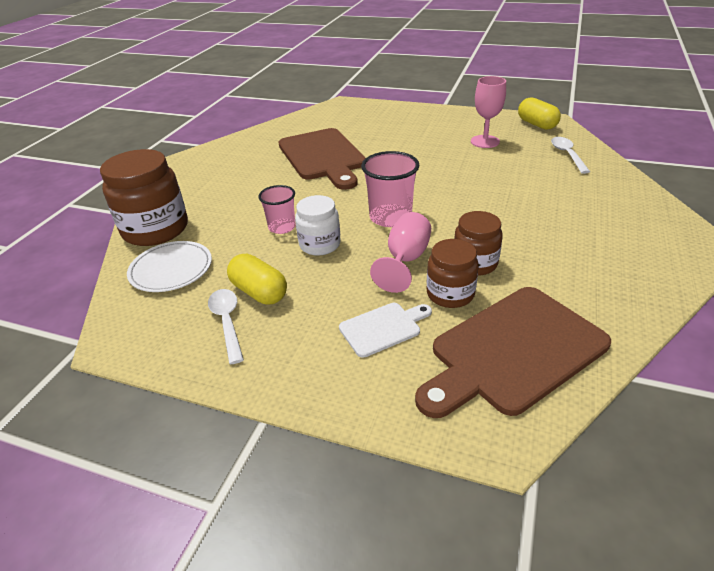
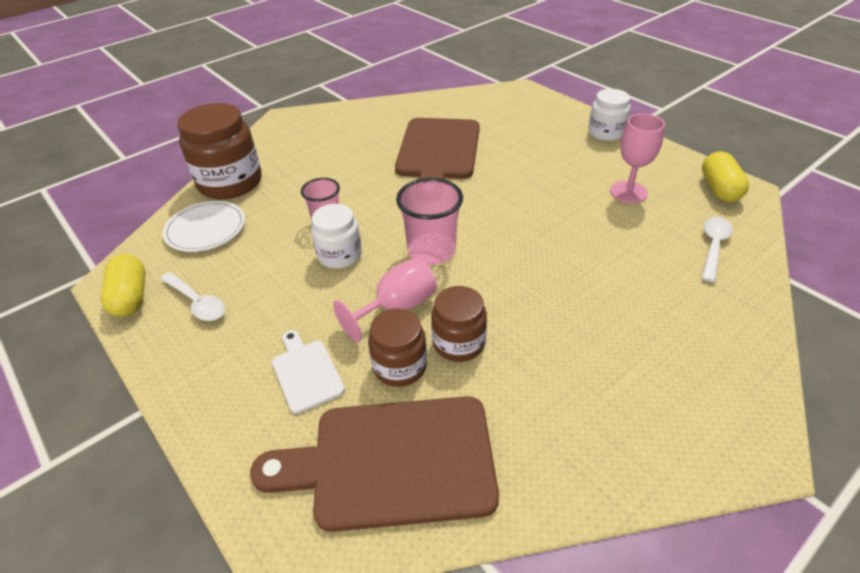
camera: 30 degrees right, 5 degrees up
(227, 322) = (197, 302): white spoon -> white spoon turned 120 degrees clockwise
(259, 292) = (246, 283): yellow capsule -> yellow capsule (131, 297)
(383, 328) = (306, 372): white cutting board -> white cutting board turned 120 degrees counterclockwise
(432, 113) = (605, 133): none -> white jar

